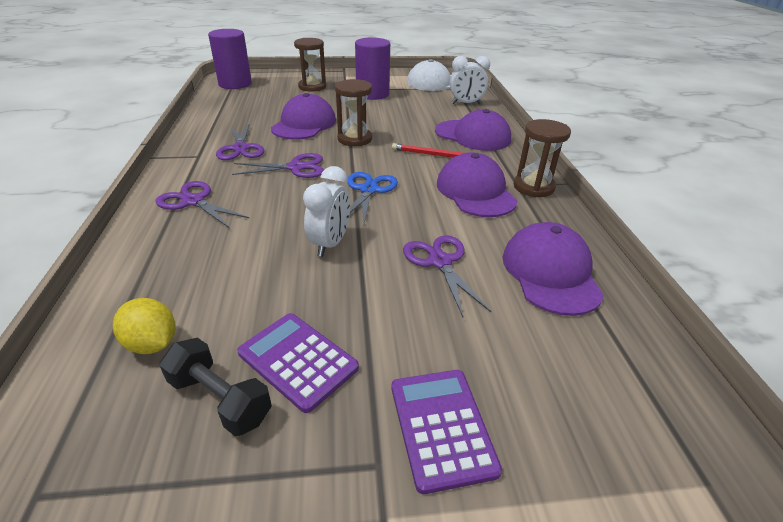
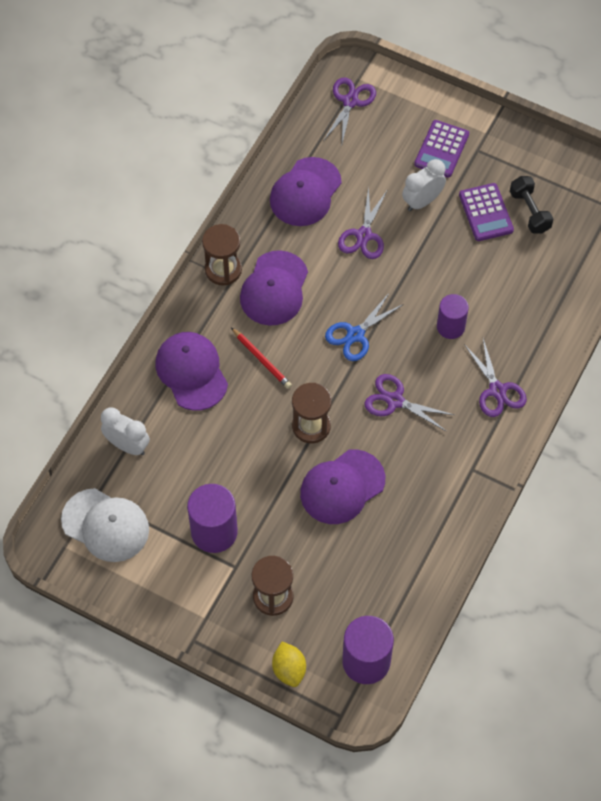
camera: 145 degrees left, 25 degrees up
(152, 343) = (553, 261): yellow lemon -> yellow lemon (289, 669)
(240, 148) = (428, 464): purple scissors -> purple scissors (350, 101)
(273, 226) = (450, 327): none -> purple cylinder
(330, 244) = (422, 288): white clock -> white clock (422, 201)

